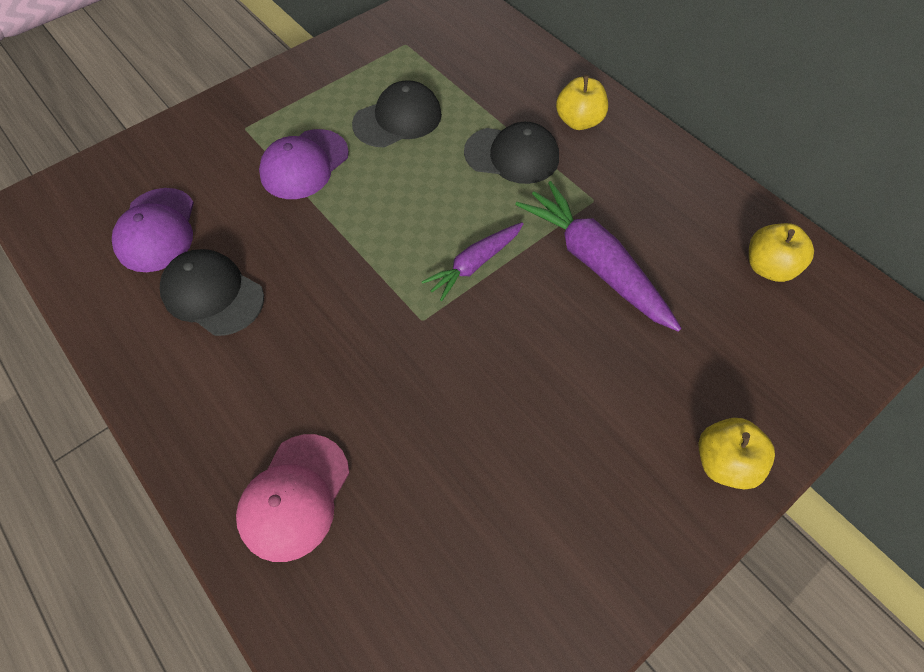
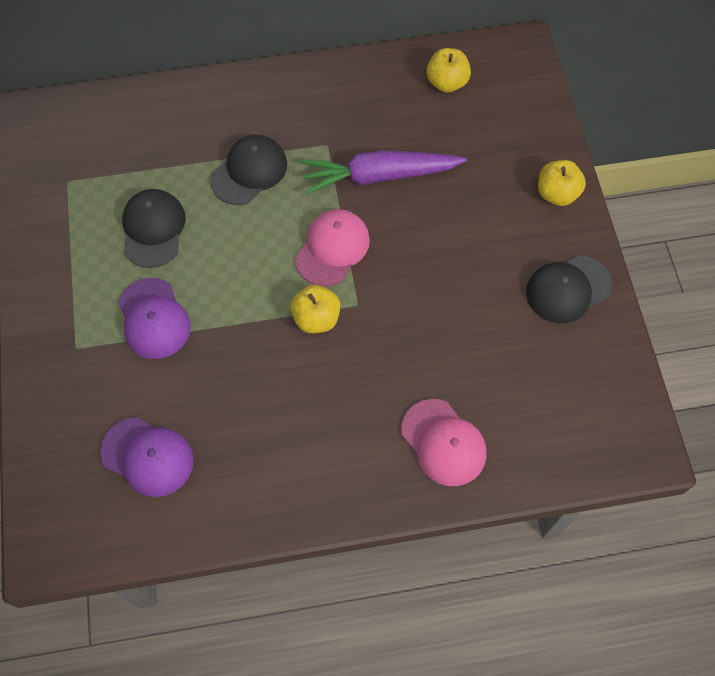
camera: 60 degrees left, 5 degrees up
(213, 294) = (243, 436): black cap -> black cap (568, 289)
(474, 264) = (332, 249): purple carrot -> pink cap
(578, 121) = (247, 110): yellow apple -> yellow apple (316, 318)

